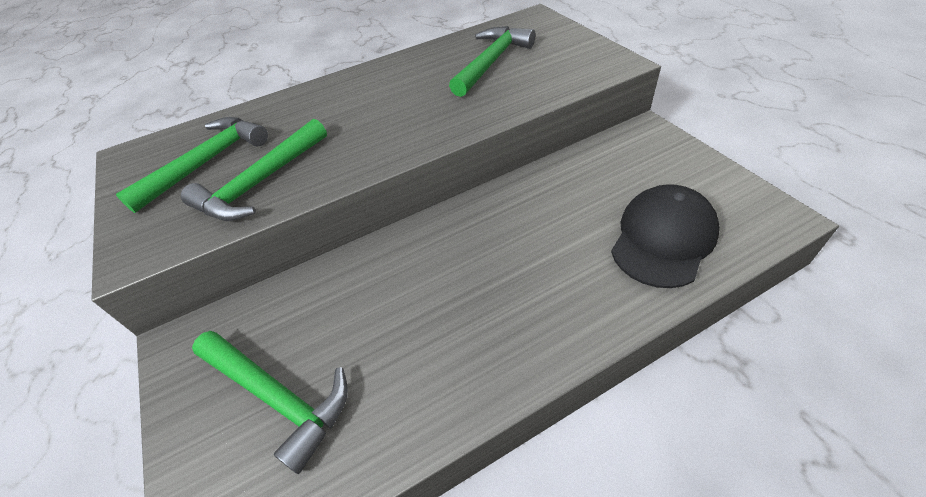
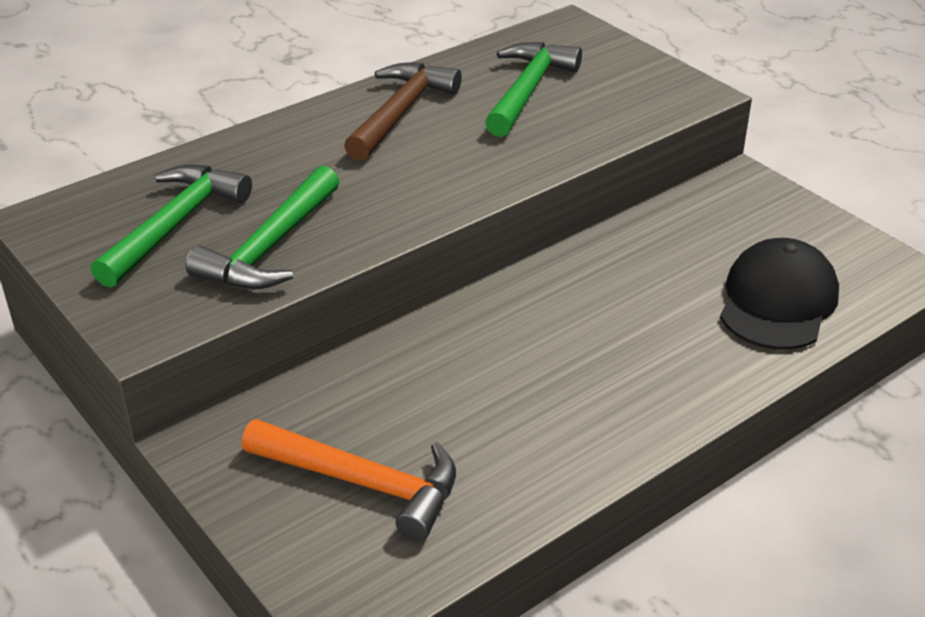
camera: 15 degrees left, 10 degrees down
(277, 397) = (363, 483): green hammer -> orange hammer
(397, 79) = (400, 112): none -> brown hammer

